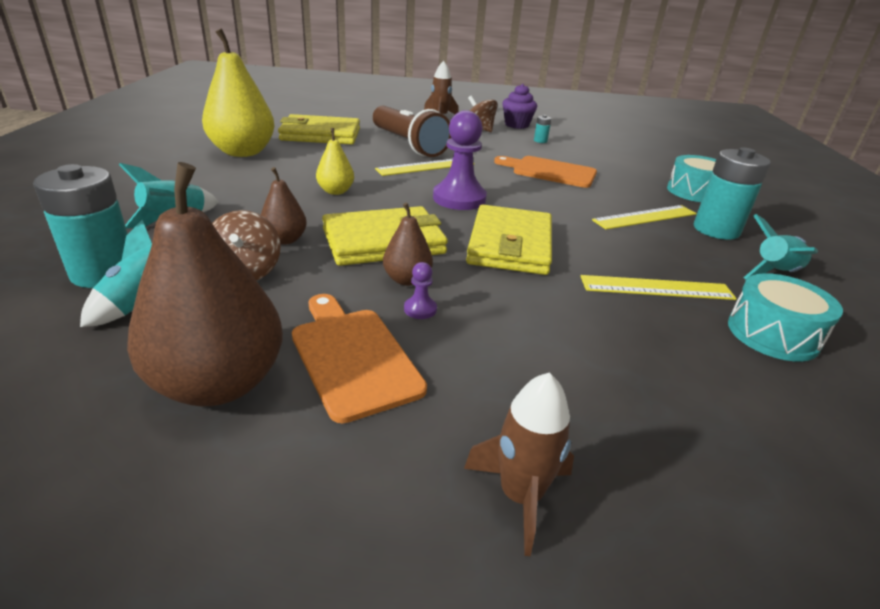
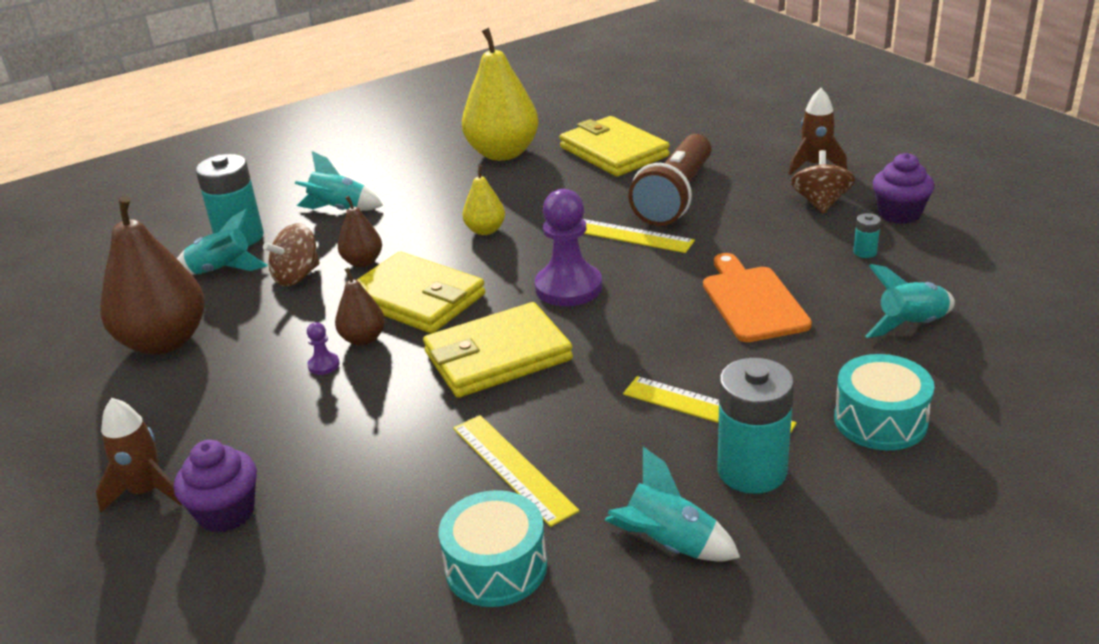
camera: 60 degrees right, 0 degrees up
(353, 356) = (234, 369): orange cutting board -> none
(610, 444) = (226, 513): none -> purple cupcake
(618, 158) = (911, 325): none -> turquoise rocket

